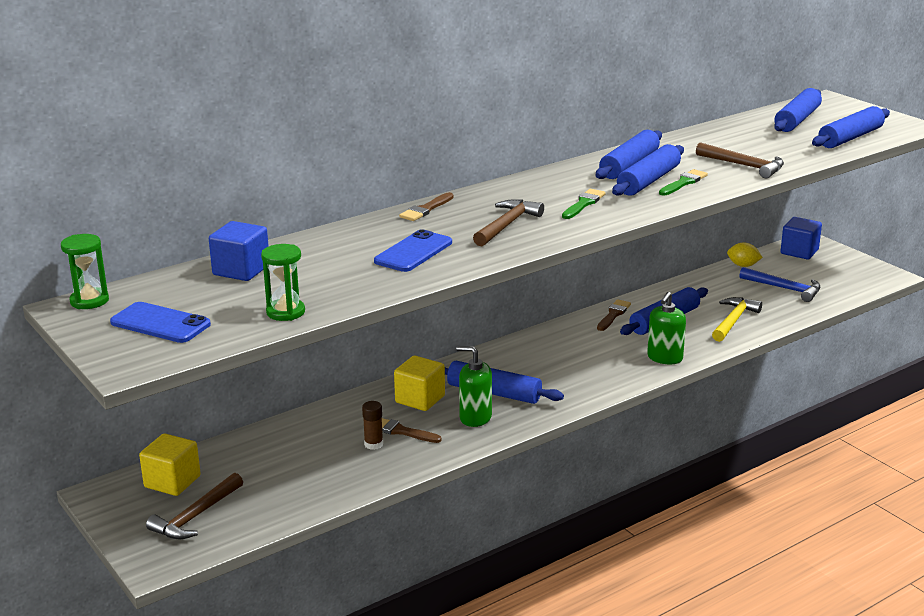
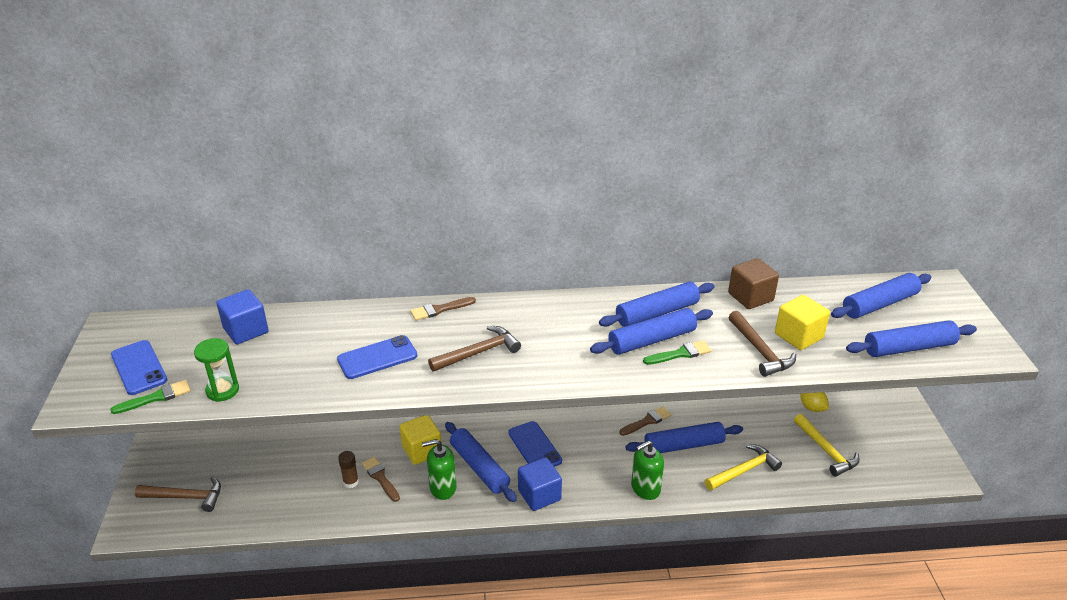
camera: 30 degrees right, 10 degrees up
(89, 301) = (127, 324): green hourglass -> none
(172, 482) = (201, 457): yellow cube -> yellow cube (798, 336)
(196, 516) = (185, 497): brown hammer -> brown hammer turned 150 degrees counterclockwise
(475, 417) = (442, 488): green soap dispenser -> green soap dispenser turned 60 degrees counterclockwise
(530, 362) = (534, 447): none -> blue phone
(583, 204) = (566, 349): green brush -> green brush (156, 397)
(692, 139) = (750, 297): none -> brown cube
(784, 288) = (826, 450): blue hammer -> yellow hammer
(799, 252) = (881, 411): blue cube -> blue cube (539, 495)

